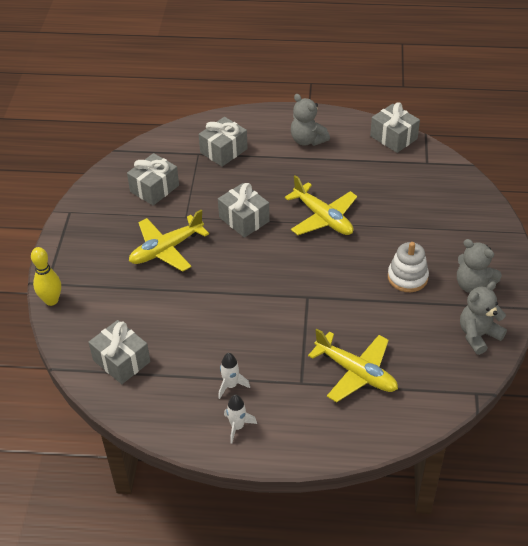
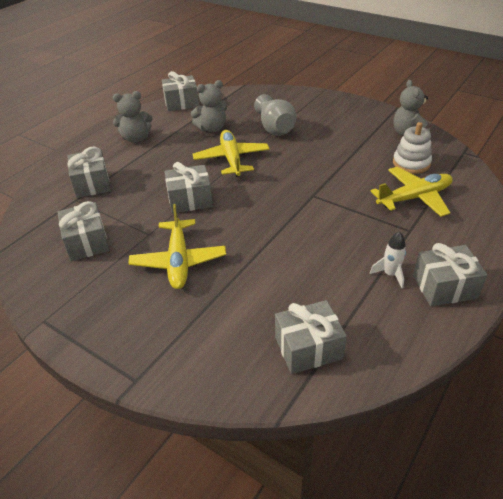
camera: 60 degrees left, 5 degrees down
(51, 300) = (167, 385): yellow bowling pin -> none
(237, 427) = (444, 287): white rocket -> grey gift
(323, 218) = (231, 159): yellow plane -> yellow plane turned 90 degrees counterclockwise
(402, 225) = (275, 128): none -> grey vase
(407, 277) = (330, 143): white stacking toy -> white stacking toy (411, 163)
(473, 285) = (359, 120): grey teddy bear -> grey teddy bear (212, 128)

